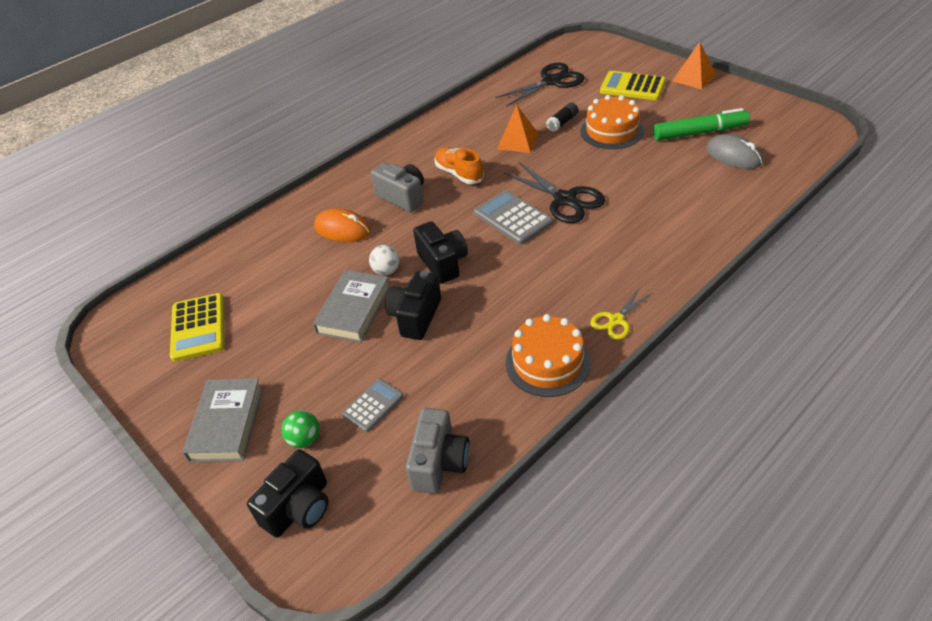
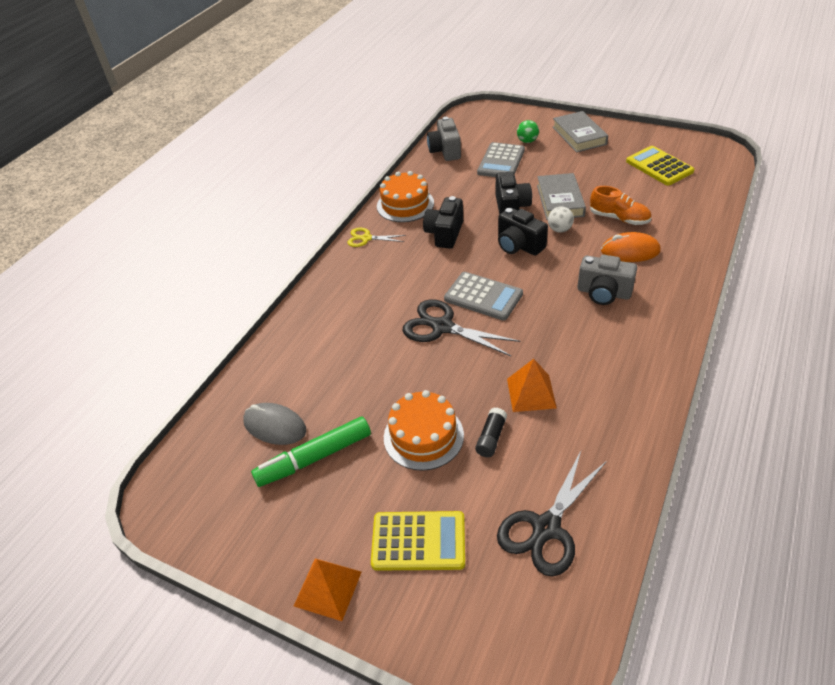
camera: 160 degrees right, 0 degrees up
(299, 508) = (505, 122): black camera -> black camera (445, 234)
(373, 405) = (501, 161): grey calculator -> grey calculator, size x1.60
(459, 173) = (568, 332): orange shoe -> orange shoe (619, 218)
(616, 320) = (366, 238): yellow scissors -> yellow scissors turned 105 degrees counterclockwise

